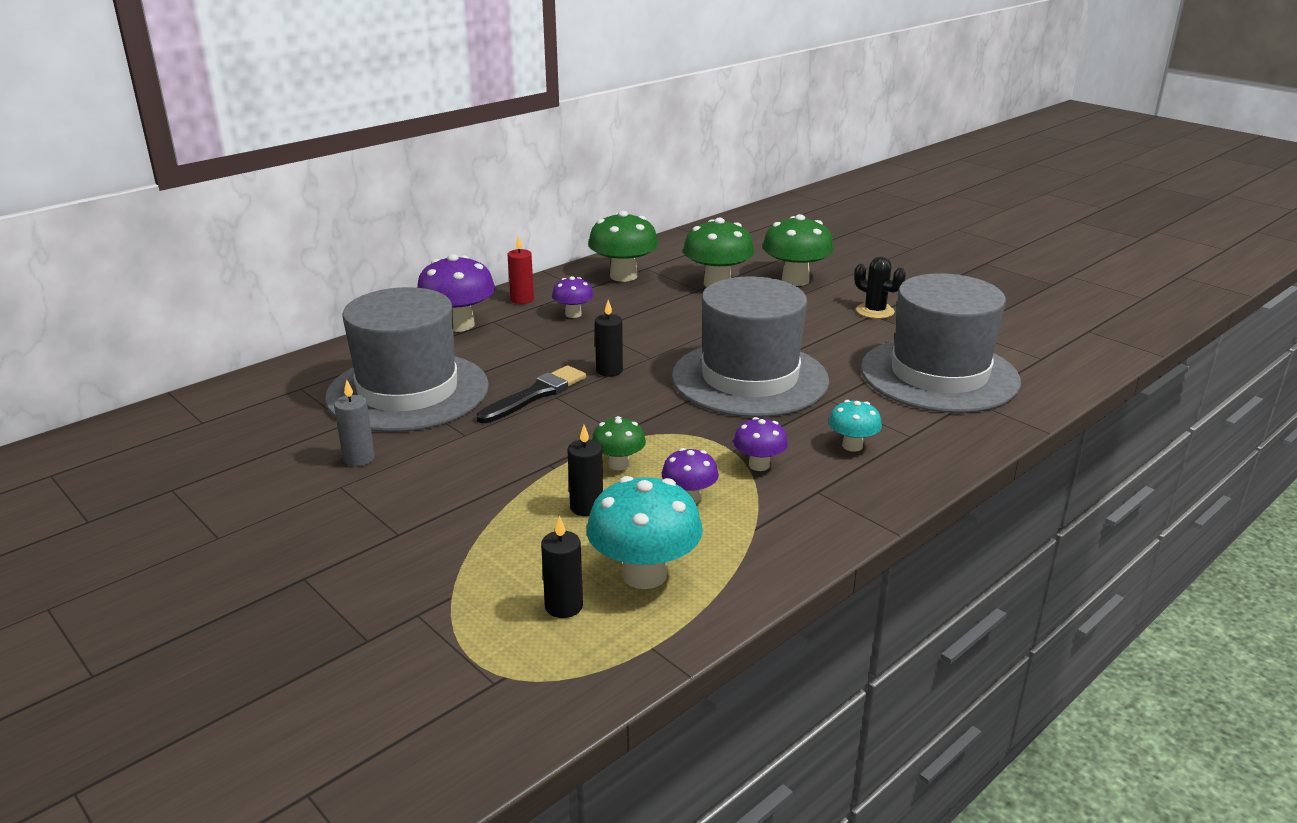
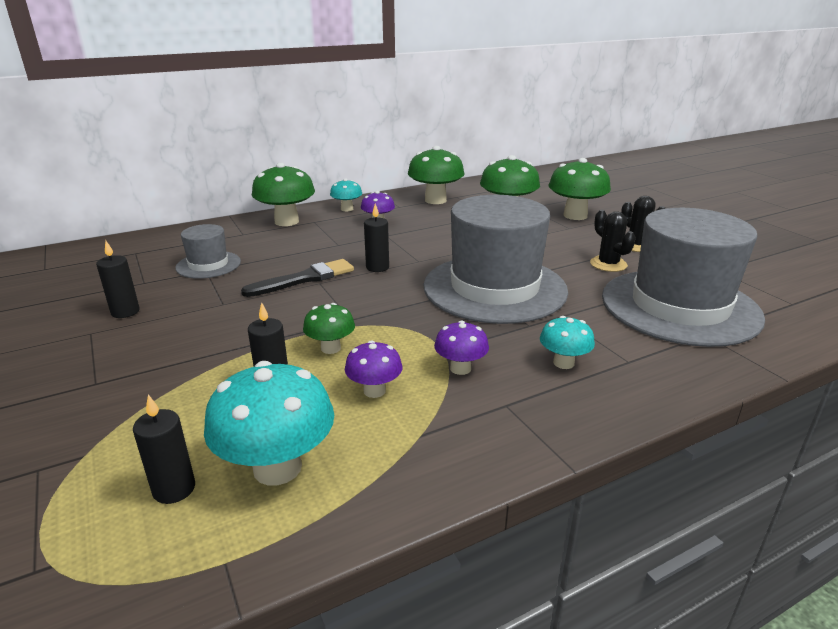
camera: 15 degrees right, 0 degrees up
(359, 458) = (125, 312): grey candle -> black candle
(408, 392) = (208, 265): grey hat -> grey hat, size x0.47
(459, 325) = (286, 221): purple mushroom -> green mushroom
(522, 299) = (347, 209): red candle -> turquoise mushroom
(854, 337) = (608, 264): none -> black cactus

